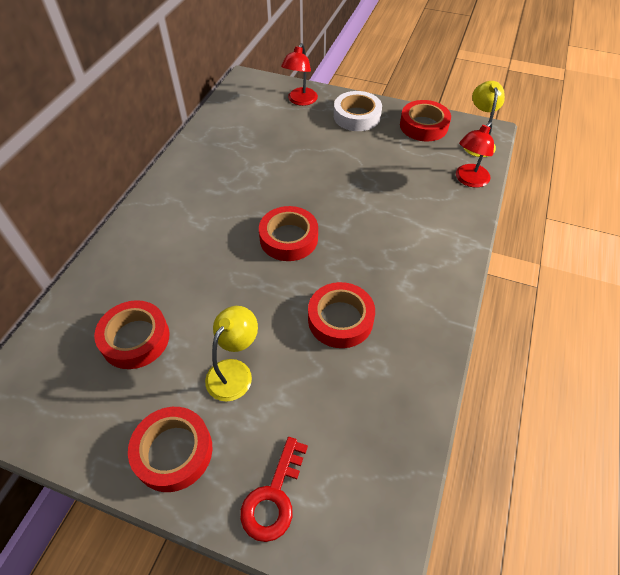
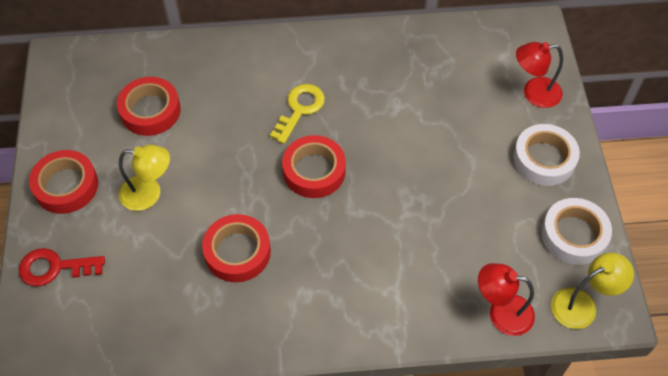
camera: 65 degrees right, 5 degrees up
(220, 226) = (299, 109): none -> yellow key
(423, 126) = (574, 235): red tape -> white tape

